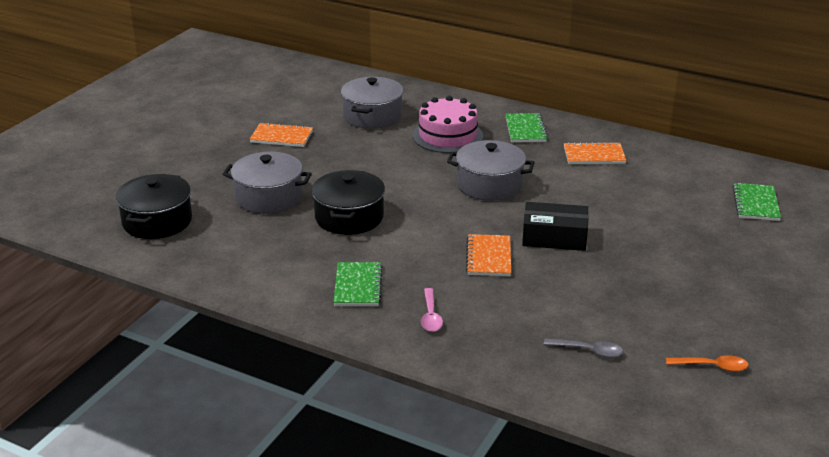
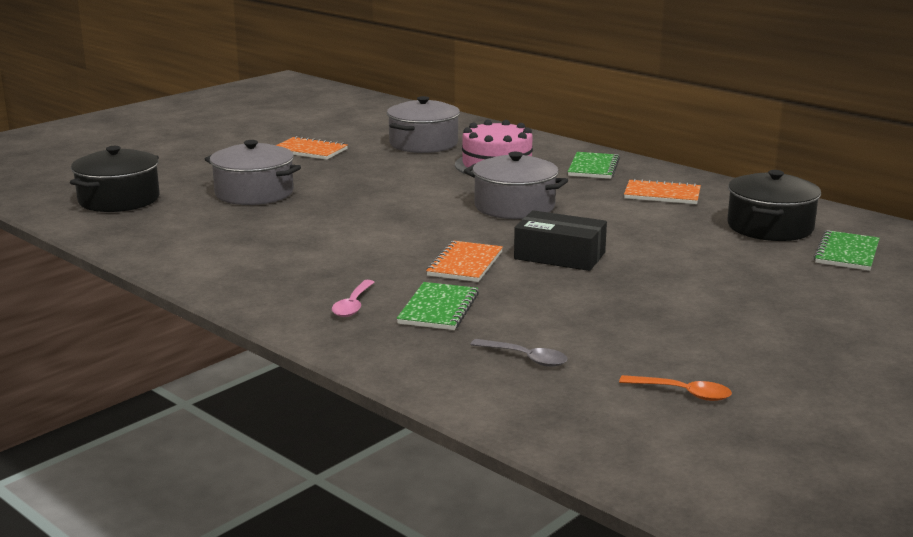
camera: 15 degrees right, 10 degrees down
(349, 217) = (329, 216): black pot -> black pot (770, 227)
(358, 286) = (290, 271): green notebook -> green notebook (438, 309)

